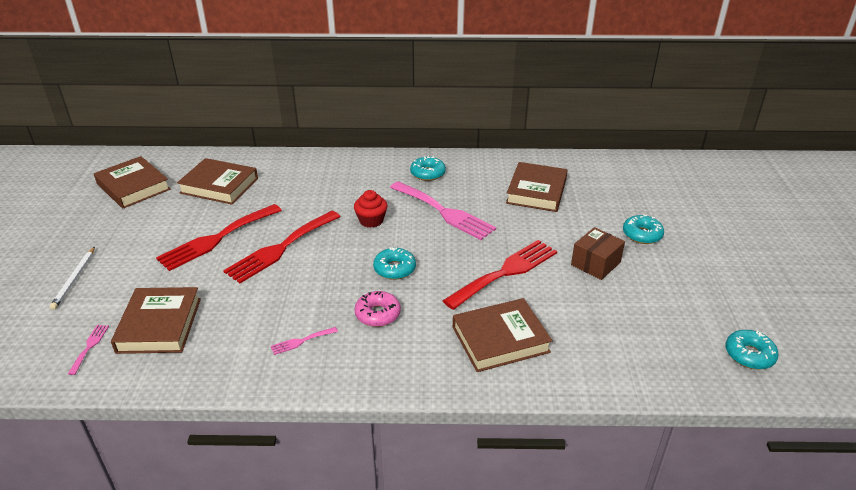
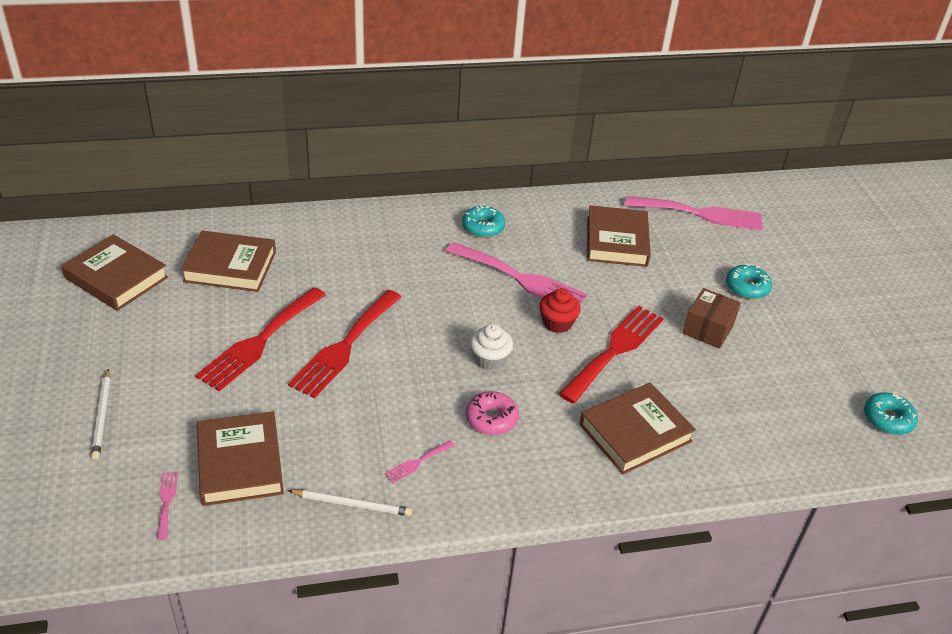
camera: 15 degrees left, 5 degrees up
(233, 367) = (352, 504): none -> white pencil
(371, 220) = (439, 298): red cupcake -> red cupcake (557, 323)
(394, 269) = (489, 359): turquoise donut -> white cupcake
(617, 176) = (700, 214): none -> pink fork

